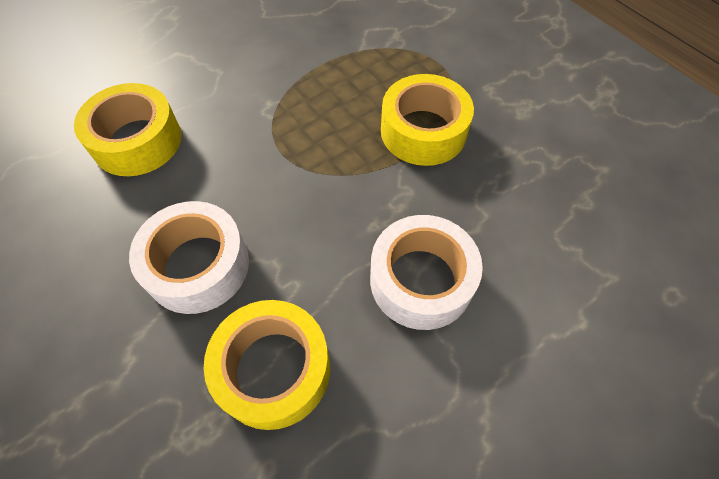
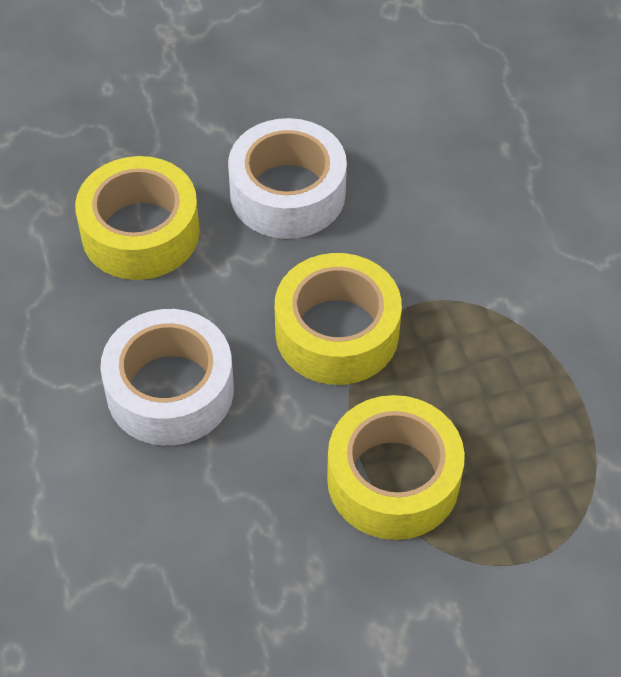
camera: 110 degrees right, 5 degrees down
(137, 141) = (495, 162): yellow tape -> yellow tape (337, 332)

